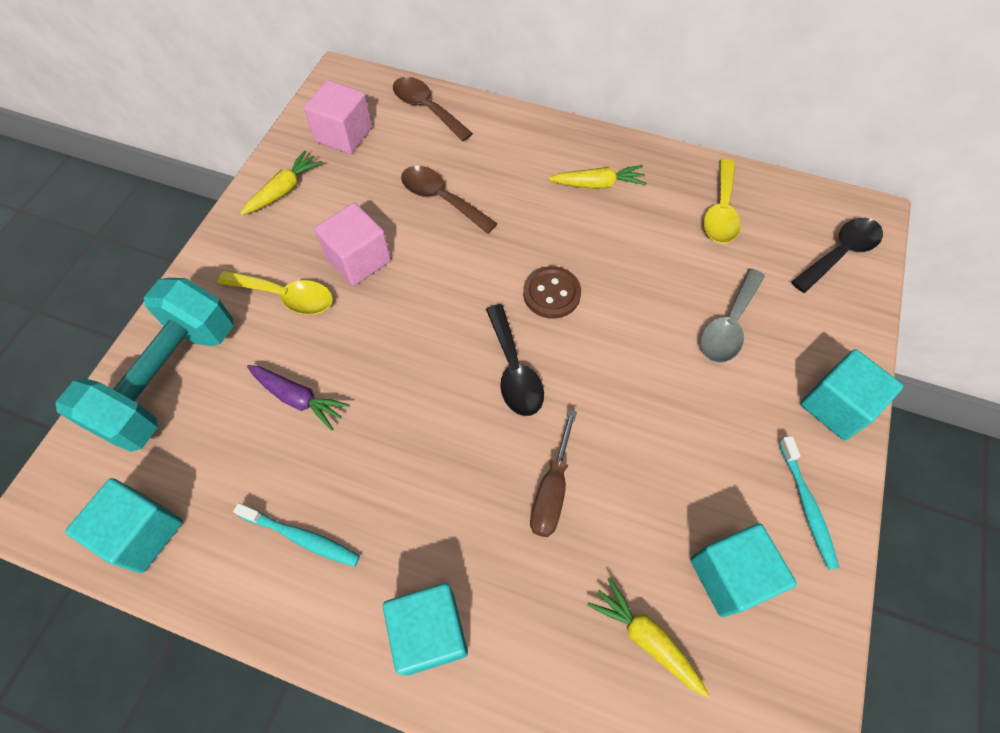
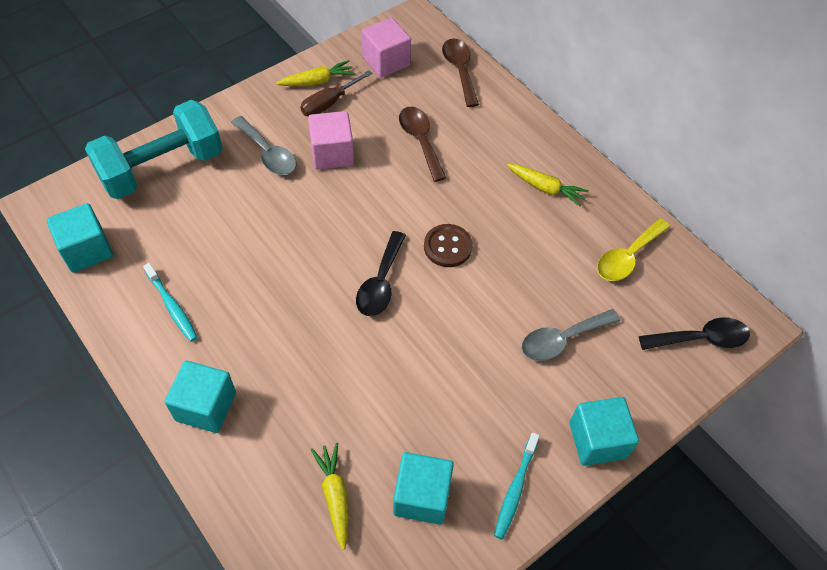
camera: 30 degrees right, 5 degrees down
(286, 296) = (268, 153): yellow spoon -> grey spoon
(298, 398) = (229, 222): purple carrot -> none
(551, 490) = (345, 372): brown screwdriver -> brown screwdriver (329, 103)

